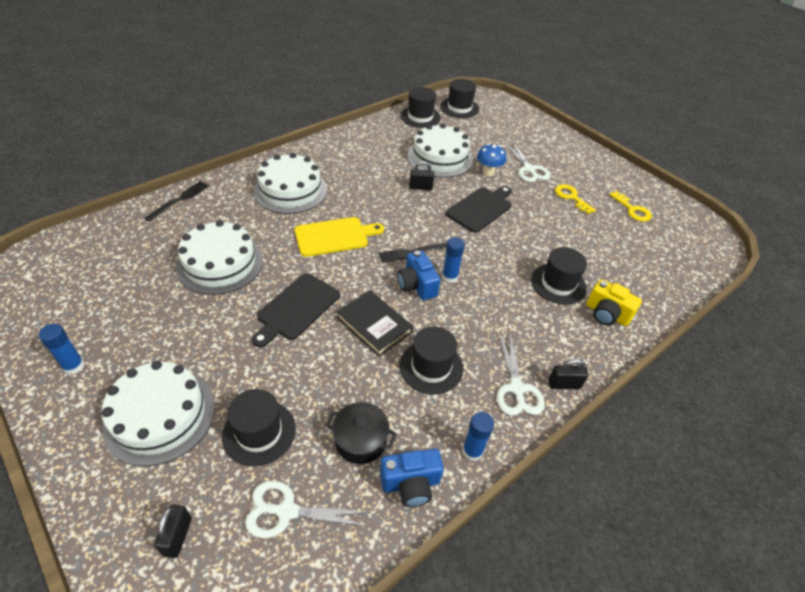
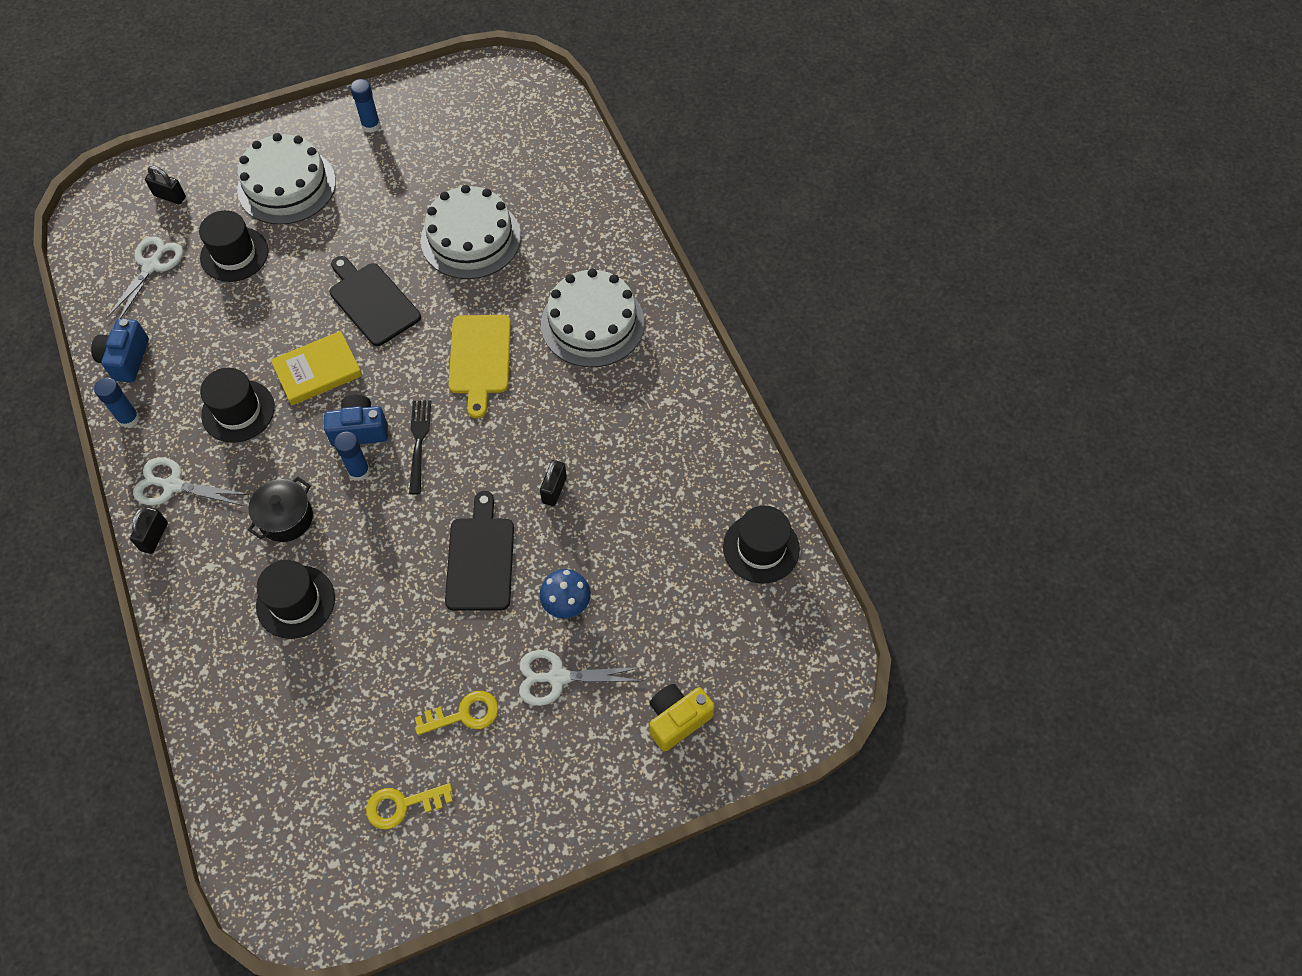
camera: 110 degrees right, 15 degrees up
(180, 199) = (605, 205): black fork -> none
(360, 440) = (187, 330): black pot -> black pot (286, 518)
(374, 325) = (318, 371): black book -> yellow book
(440, 158) = (626, 542): white cake -> none
(459, 108) = (784, 630): black hat -> none
(480, 208) = (480, 559): black cutting board -> black cutting board turned 150 degrees counterclockwise
(606, 314) = (222, 639): yellow camera -> yellow camera (677, 719)

